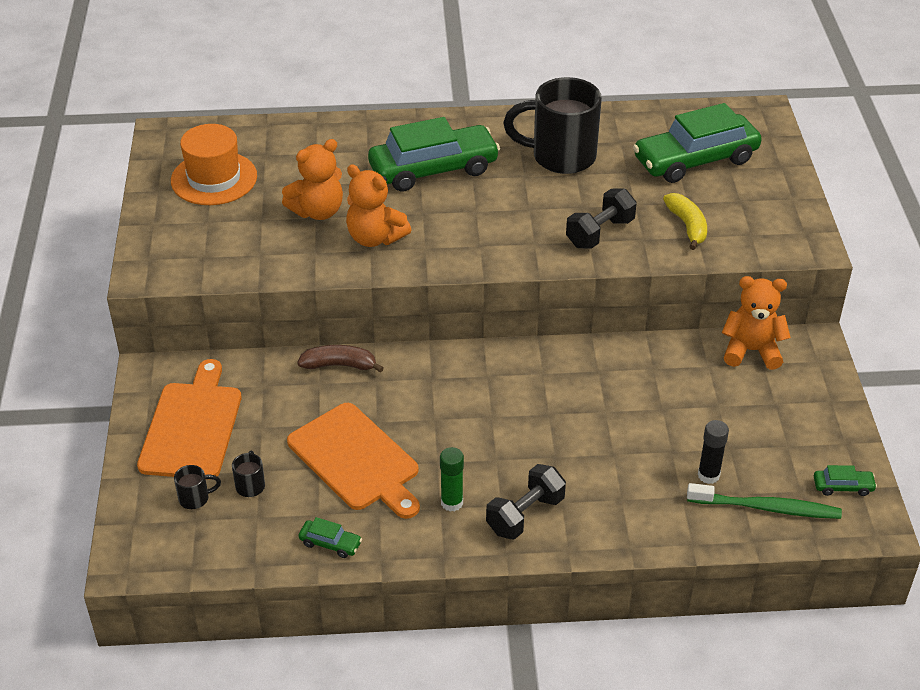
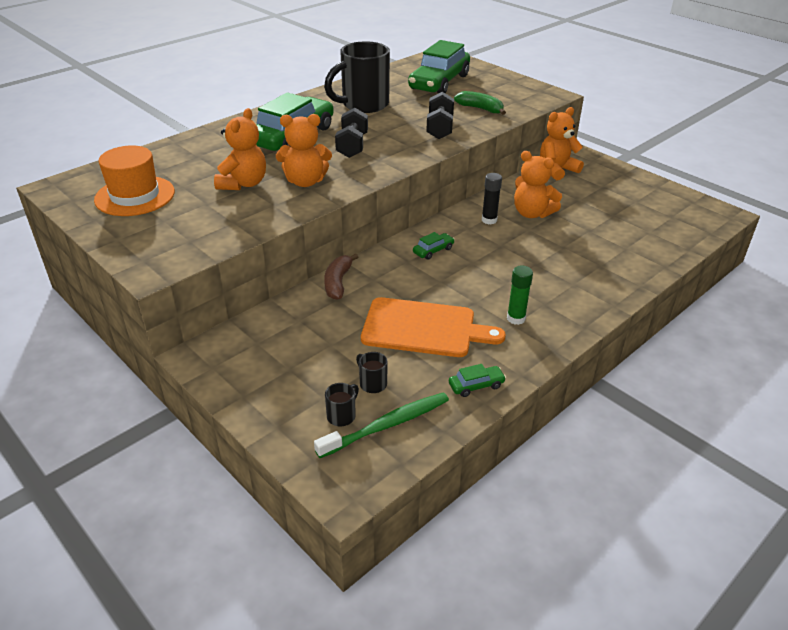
camera: 40 degrees left, 5 degrees down
(192, 426) = (277, 372): orange cutting board -> none
(339, 365) = (338, 282): brown banana -> brown banana turned 45 degrees counterclockwise
(525, 515) = (565, 301): black dumbbell -> black dumbbell (352, 146)
(637, 393) = (532, 213): none -> orange teddy bear
(687, 226) = (480, 109): yellow banana -> green banana
(708, 475) = (623, 232): black glue stick -> black glue stick (489, 220)
(766, 508) = (670, 232): green toothbrush -> green toothbrush (386, 425)
(843, 487) = (686, 205): green car -> green car (433, 250)

